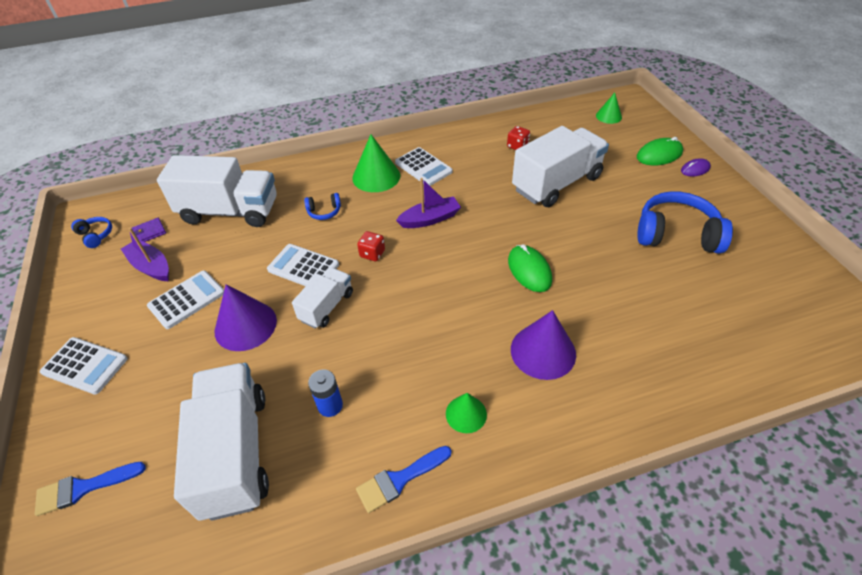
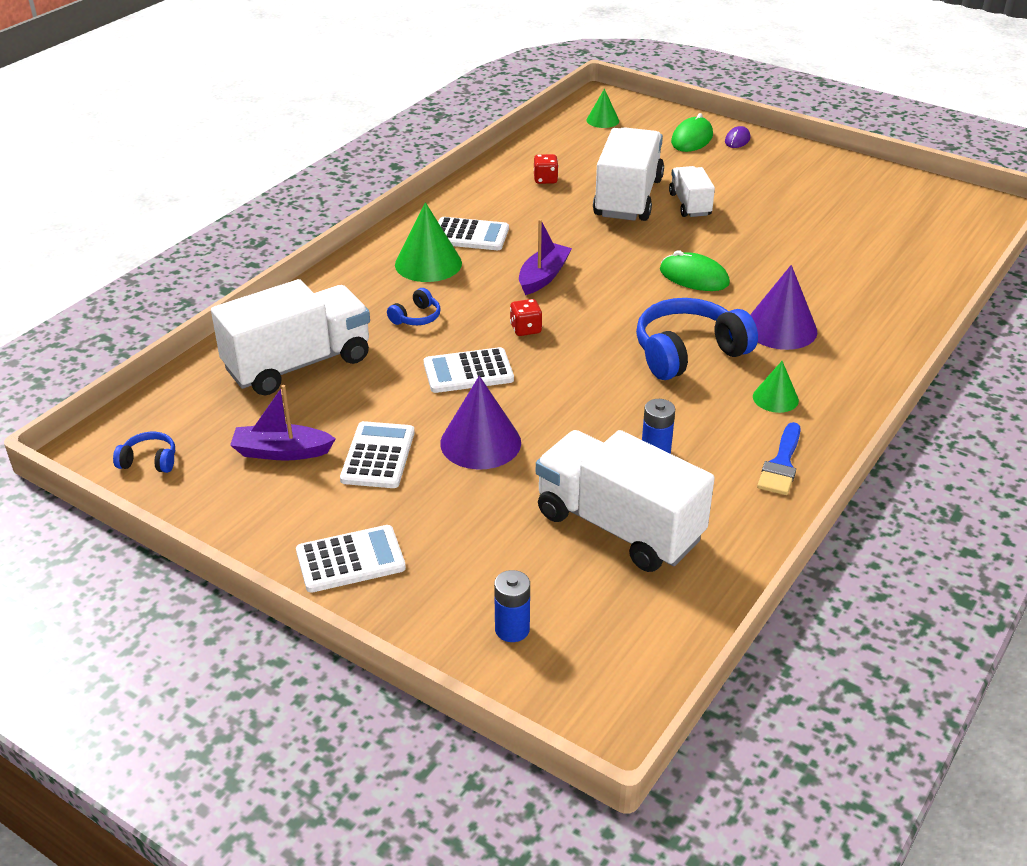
camera: 40 degrees left, 10 degrees down
(83, 488) = (512, 629): blue brush -> blue battery
(149, 232) = (222, 426): purple wallet -> none
(327, 306) = (543, 389): white truck -> white truck (690, 205)
(676, 234) = (782, 198): blue headphones -> blue headphones (688, 353)

